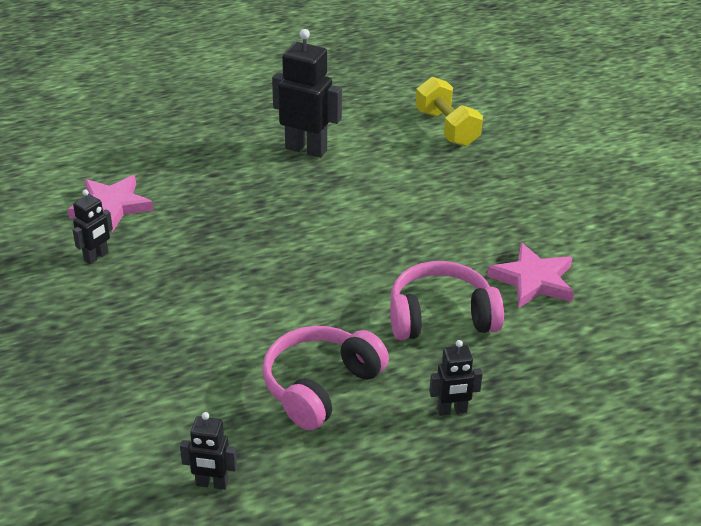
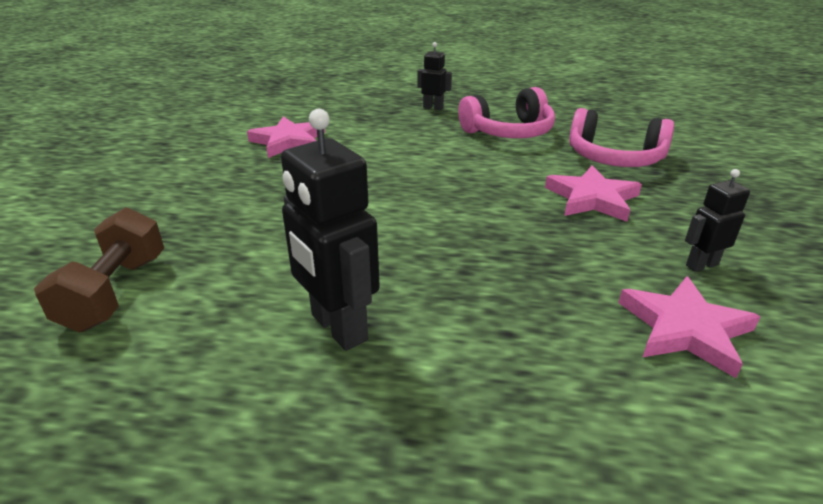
camera: 150 degrees left, 5 degrees down
(190, 300) = (592, 198): none -> pink star
(212, 484) = (605, 115): black robot -> none
(441, 317) = (385, 141): pink headphones -> pink headphones (614, 158)
(447, 128) = (115, 292): yellow dumbbell -> brown dumbbell

